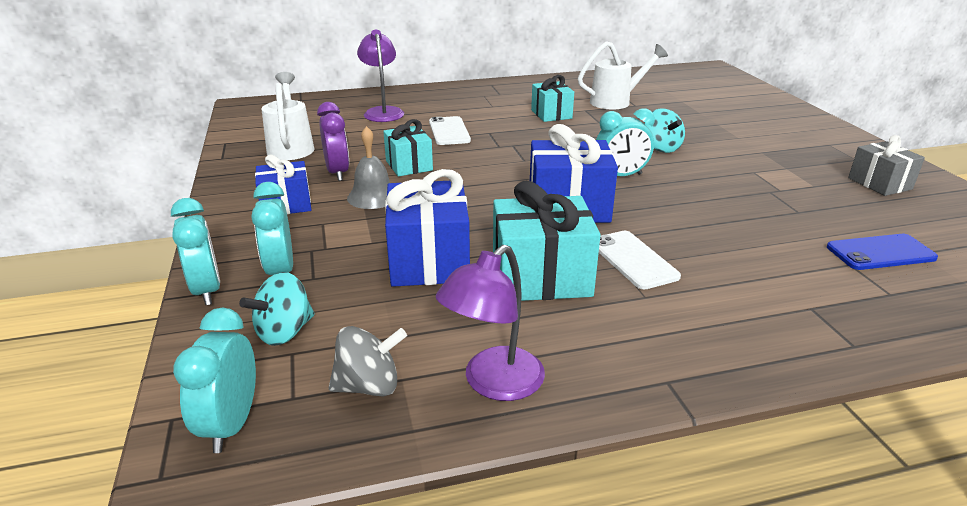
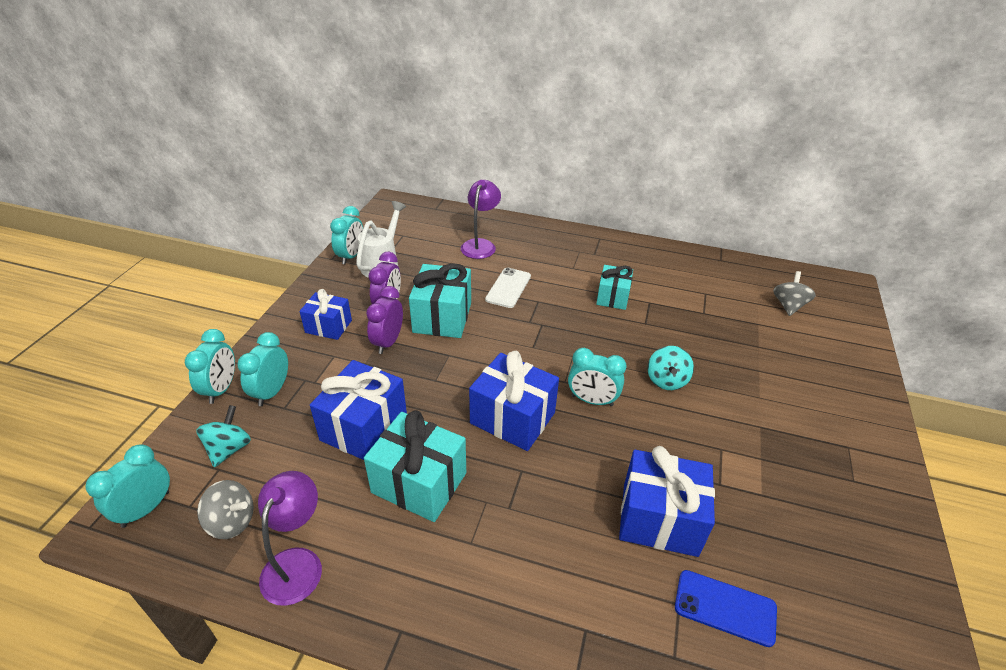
camera: 30 degrees right, 10 degrees up
(245, 151) = (351, 256): none -> turquoise clock
(284, 332) = (229, 449): turquoise spinning top -> turquoise spinning top turned 120 degrees clockwise
(373, 196) = (388, 342): grey bell -> purple clock
(409, 165) = (442, 317): turquoise gift -> turquoise gift, size x1.59
(493, 383) = (297, 563): purple lamp -> purple lamp turned 120 degrees clockwise
(616, 101) = (690, 301): white watering can -> none
(633, 260) = (502, 500): white phone -> none
(689, 87) = (788, 306): none -> grey spinning top
(768, 223) = (659, 519): none -> blue gift
(879, 183) = (837, 524): grey gift -> none

